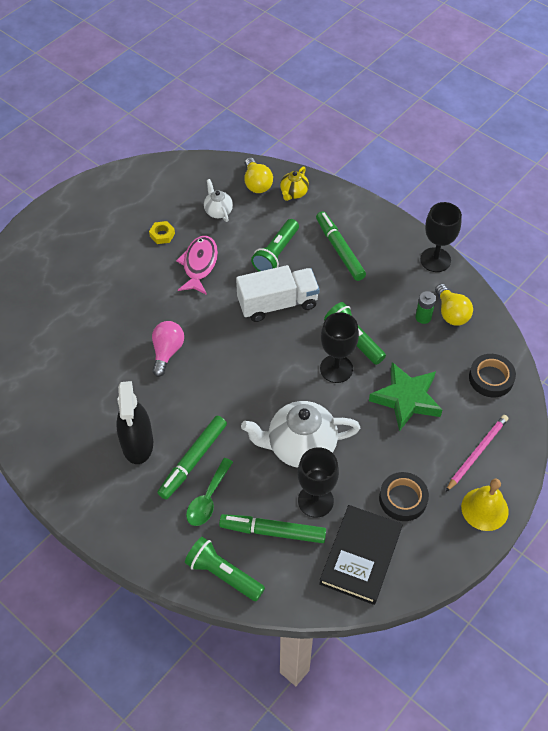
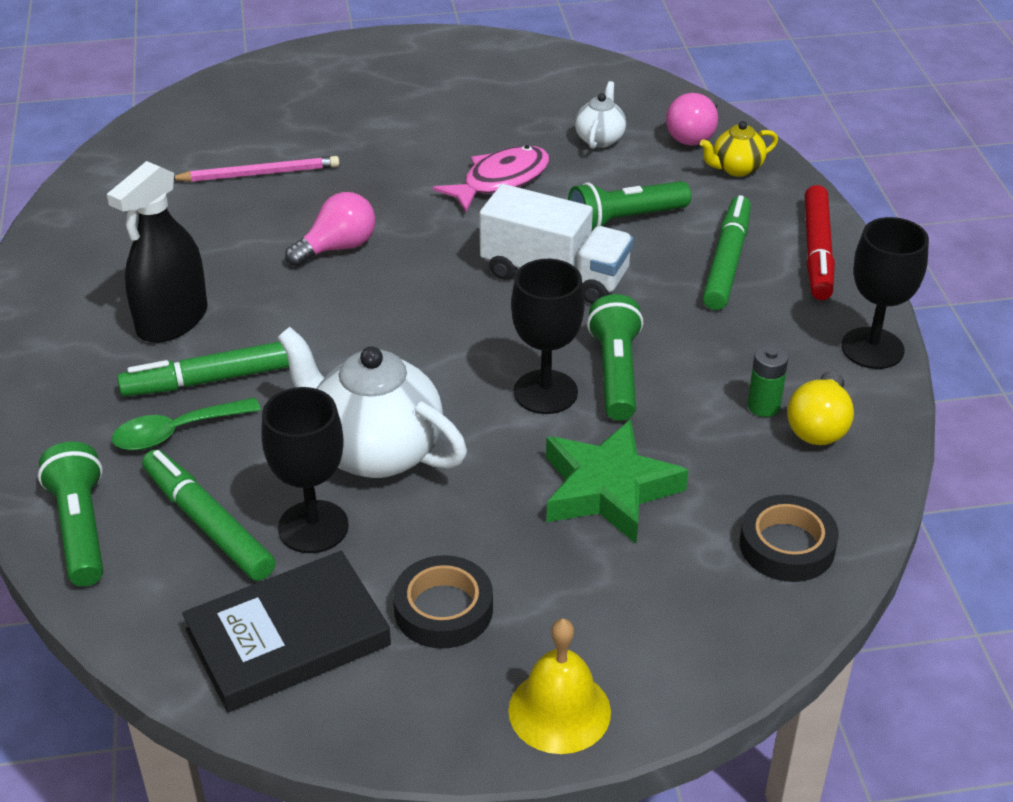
camera: 40 degrees right, 15 degrees down
(162, 235) = (492, 128): yellow nut -> none
(257, 183) = (693, 135): yellow light bulb -> pink light bulb
(369, 221) = (817, 252): none -> red marker
(477, 453) = (640, 628): pink pencil -> pink pencil (259, 174)

